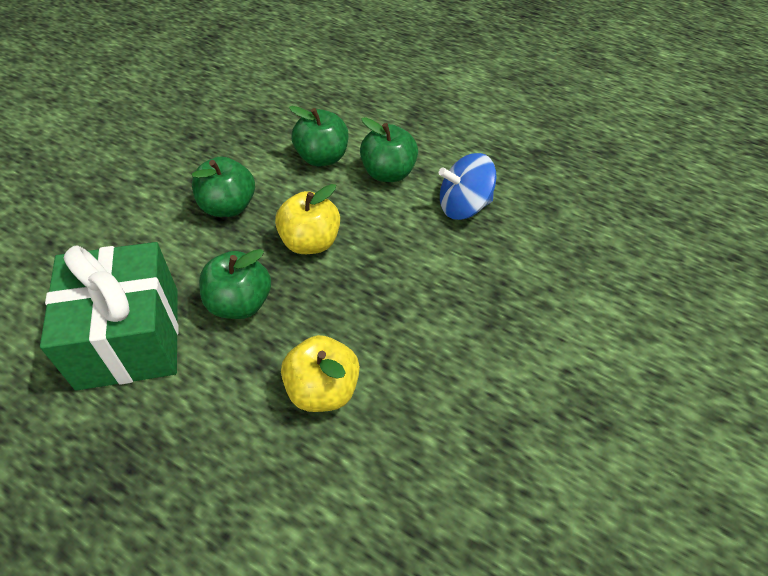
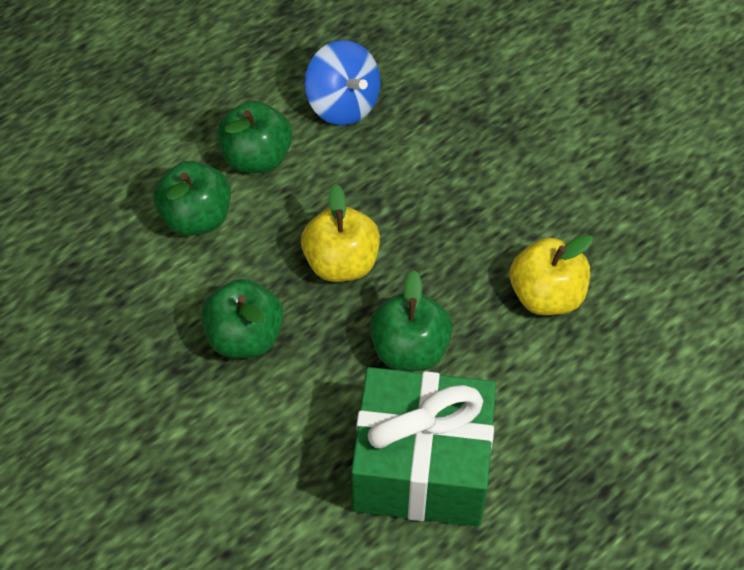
camera: 70 degrees left, 5 degrees up
(463, 206) = (343, 105): blue spinning top -> blue spinning top turned 45 degrees counterclockwise

